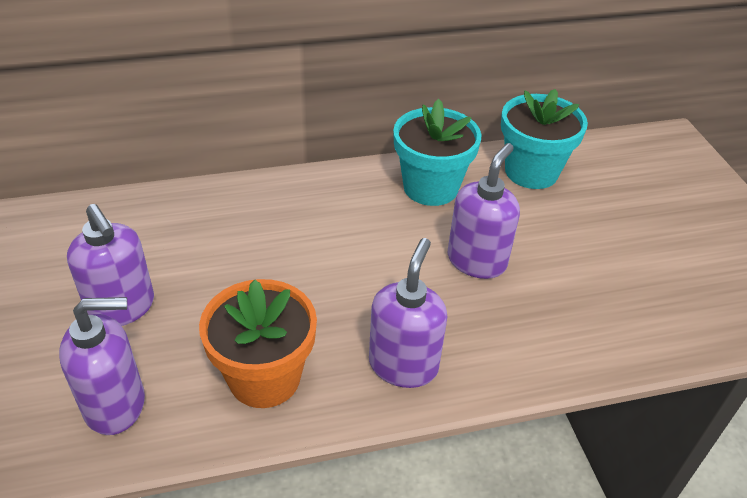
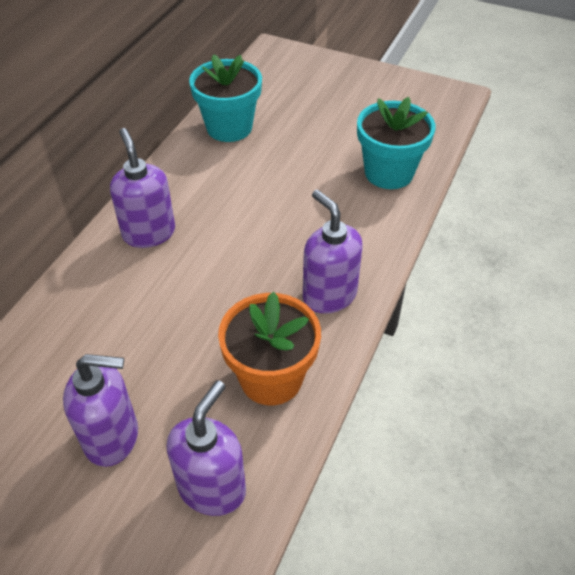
camera: 50 degrees left, 5 degrees up
(430, 187) = (187, 184): turquoise flower pot -> turquoise flower pot (389, 173)
(477, 261) = (278, 204): purple soap dispenser -> purple soap dispenser (149, 233)

